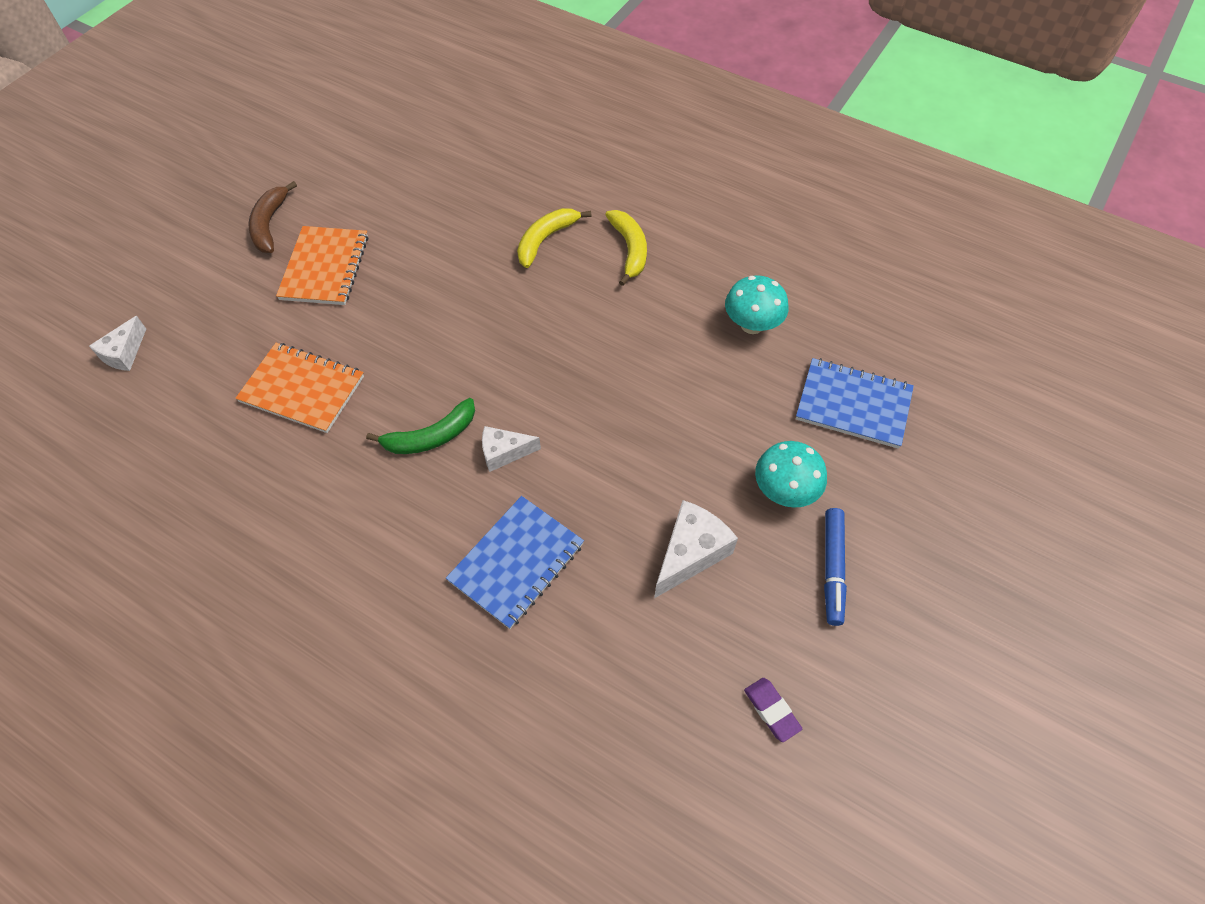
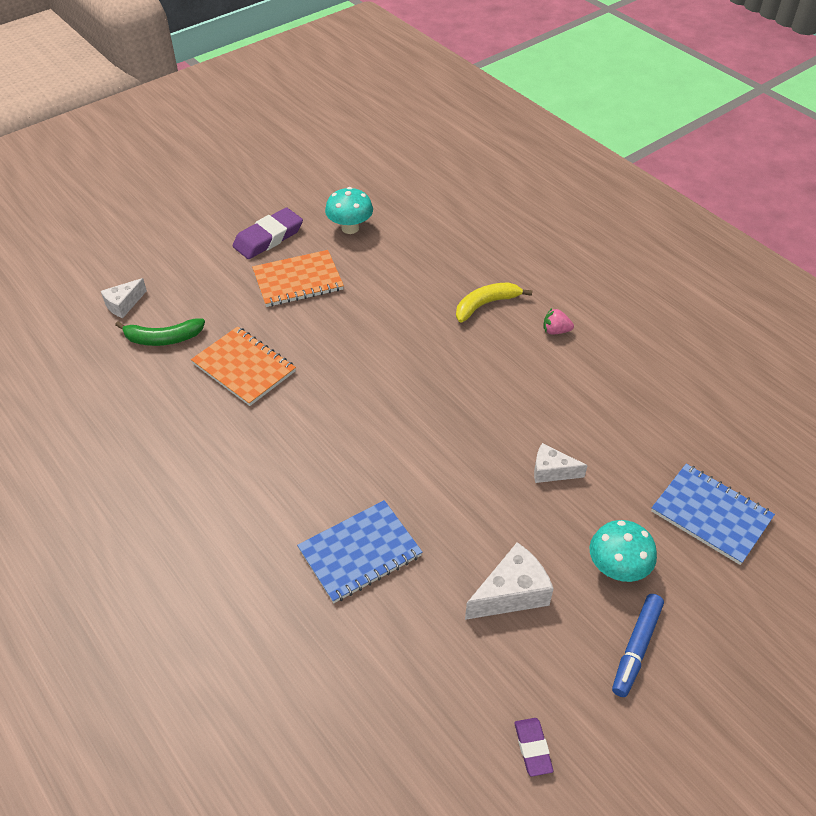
camera: 20 degrees right, 10 degrees down
(269, 224) = (268, 238): brown banana -> purple eraser
(325, 267) = (298, 280): orange notebook -> orange notebook turned 45 degrees clockwise
(431, 437) = (330, 433): green banana -> green banana (163, 339)
(504, 453) = (384, 463): white cheese -> white cheese (551, 471)
(630, 249) = (555, 331): yellow banana -> pink strawberry
(752, 325) = (641, 421): turquoise mushroom -> turquoise mushroom (350, 228)

